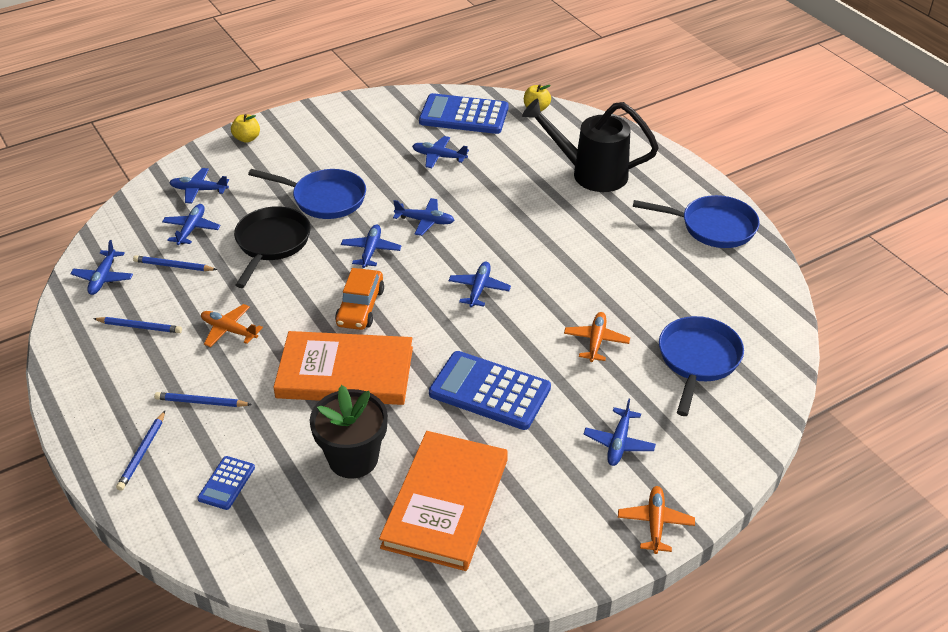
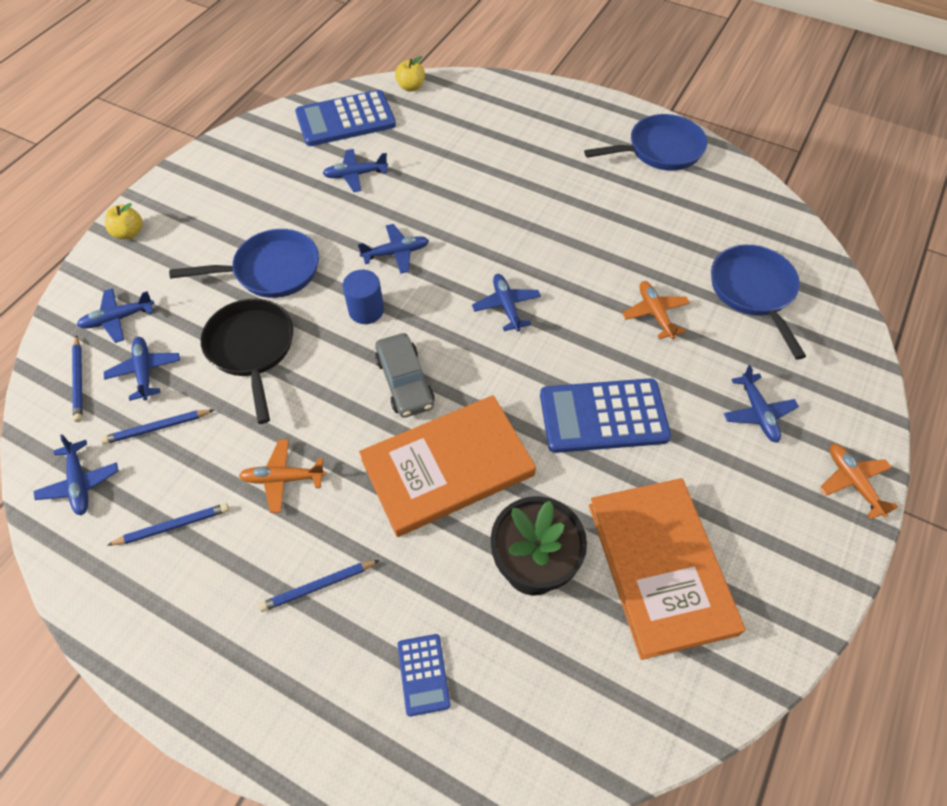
camera: 30 degrees left, 15 degrees up
(142, 453) = (298, 691): blue pencil -> blue pencil (79, 380)
(360, 307) = (405, 382): orange car -> grey car
(371, 250) = (366, 310): blue plane -> blue cylinder
(589, 173) = (512, 137): black watering can -> none

